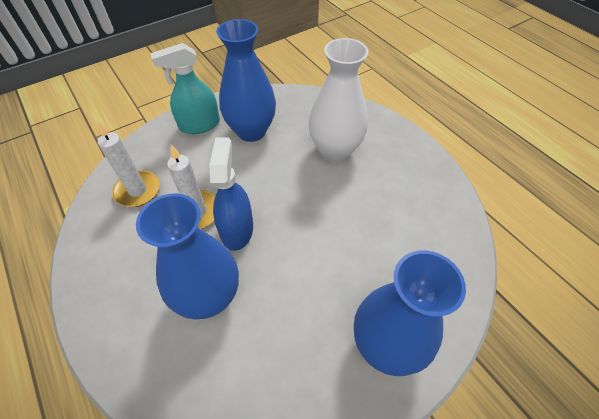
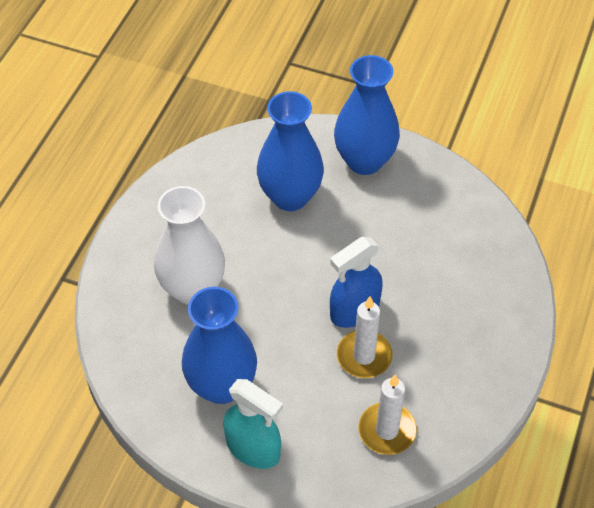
camera: 125 degrees left, 0 degrees up
(209, 297) = (428, 286): blue vase -> blue vase (290, 196)

